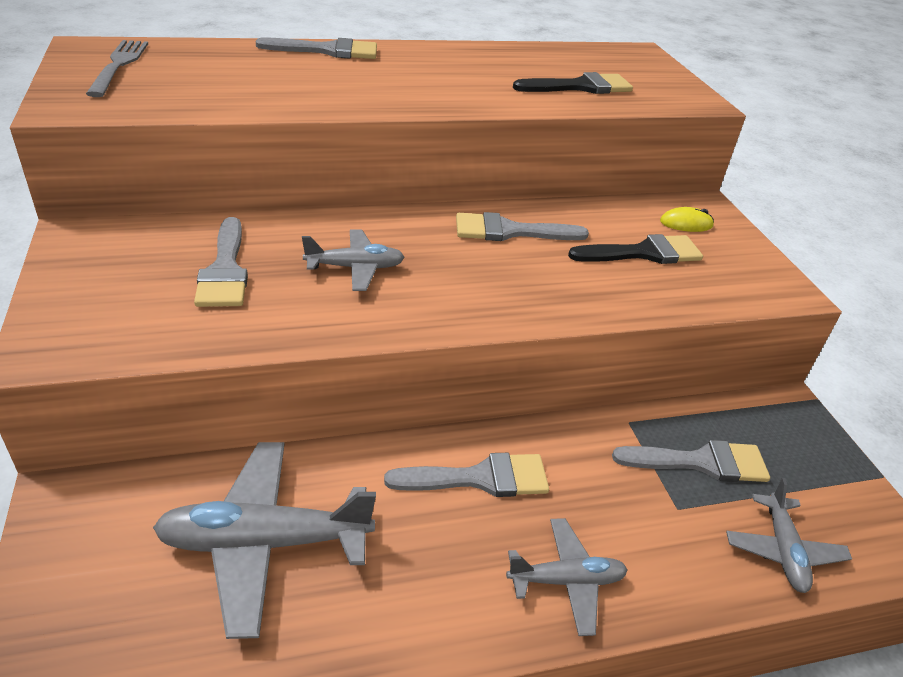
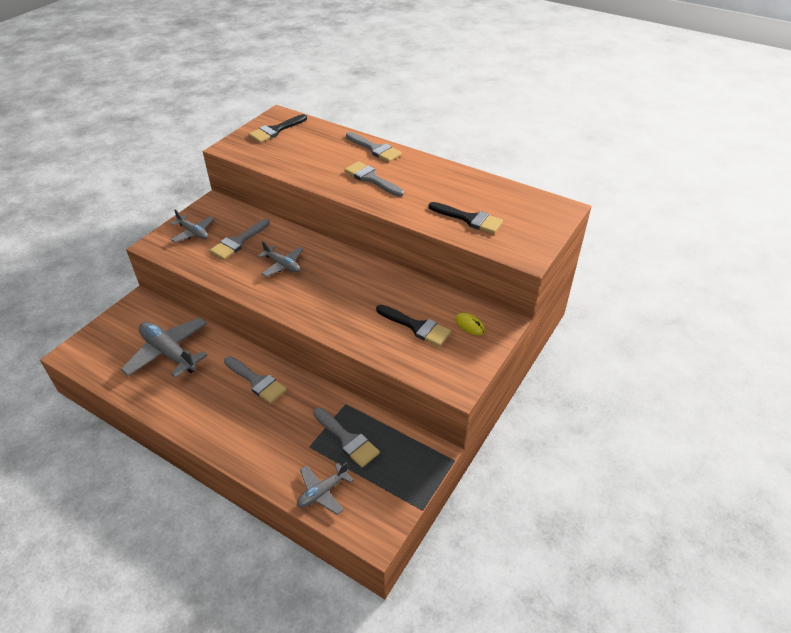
camera: 50 degrees right, 5 degrees up
(119, 65) = (275, 130): grey fork -> black brush
(510, 231) = (371, 282): grey brush -> grey brush (371, 179)
(566, 581) = (232, 434): grey plane -> grey plane (193, 232)

